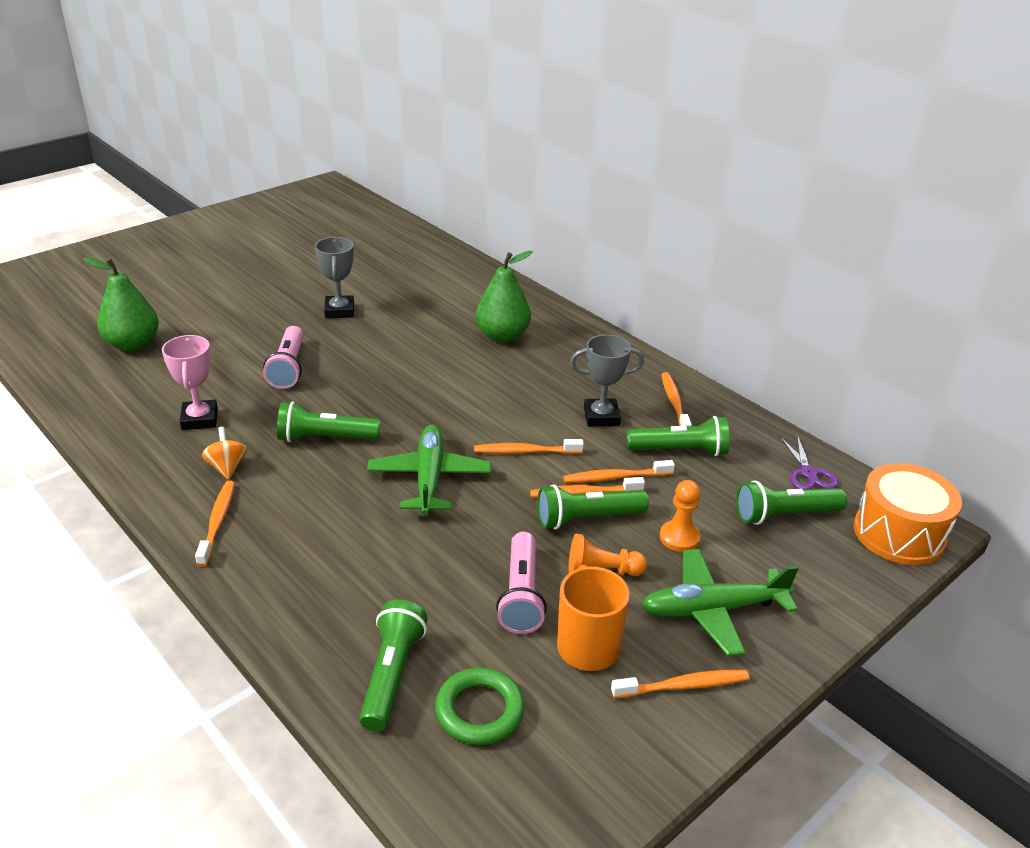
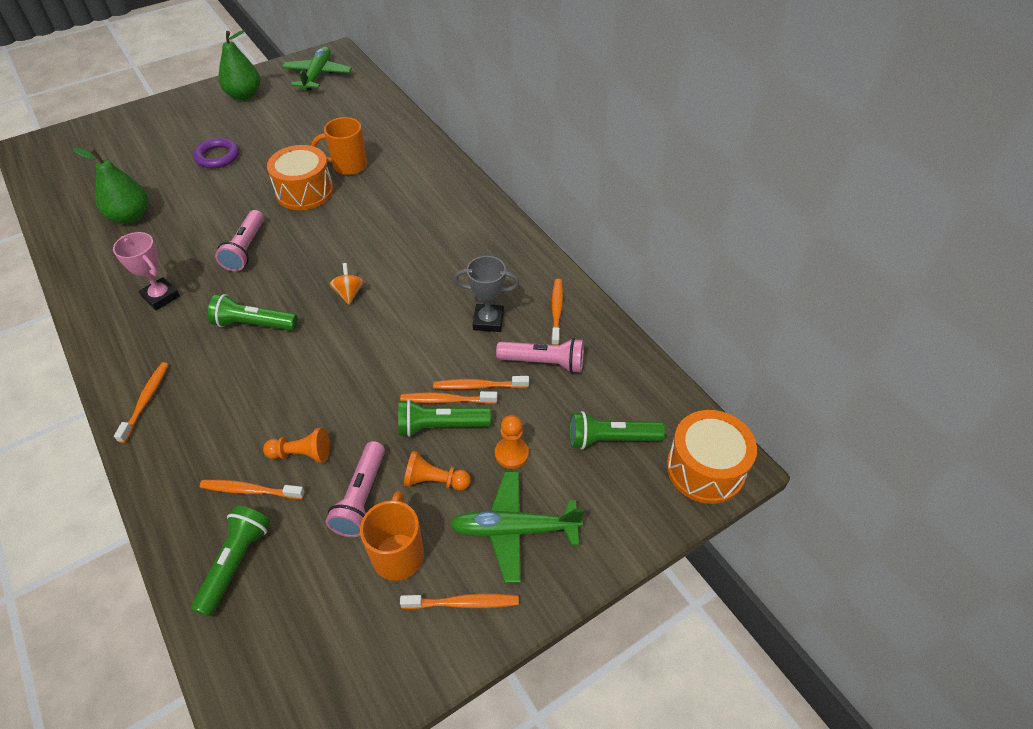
camera: 10 degrees right, 15 degrees up
(199, 419) = (161, 297): pink trophy -> pink trophy turned 45 degrees counterclockwise
(221, 283) = (217, 157): none -> purple ring
(227, 467) = (168, 347): orange spinning top -> orange spinning top (349, 293)
(339, 311) = (304, 191): grey trophy -> orange drum
(382, 285) = (348, 166): none -> orange mug
(429, 478) = (324, 372): green plane -> green plane (318, 75)
(432, 558) = (302, 454): none -> orange pawn
(479, 710) = (292, 606): green ring -> none
(502, 336) = (432, 228): green pear -> green pear (244, 95)
(525, 451) = (412, 352): orange toothbrush -> orange toothbrush (250, 490)
(680, 450) = (544, 363): green flashlight -> pink flashlight
(808, 473) = (648, 397): purple scissors -> none

